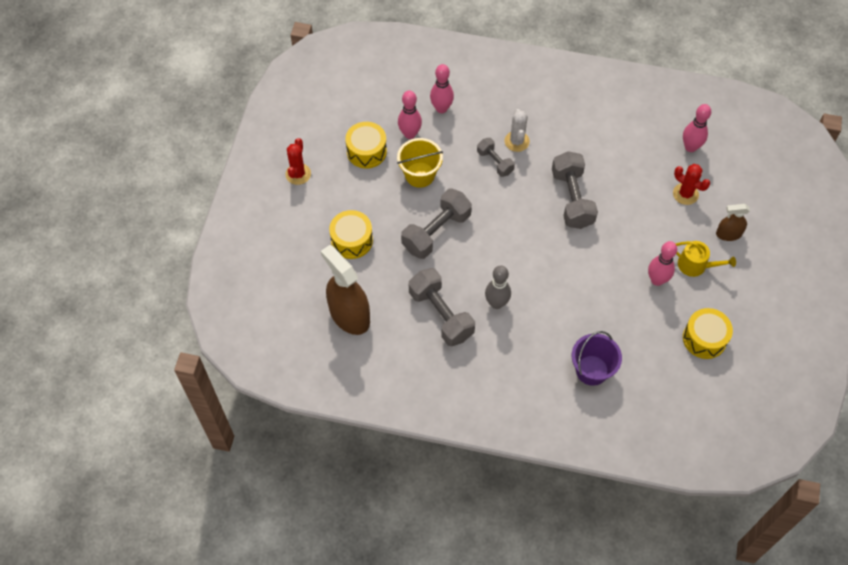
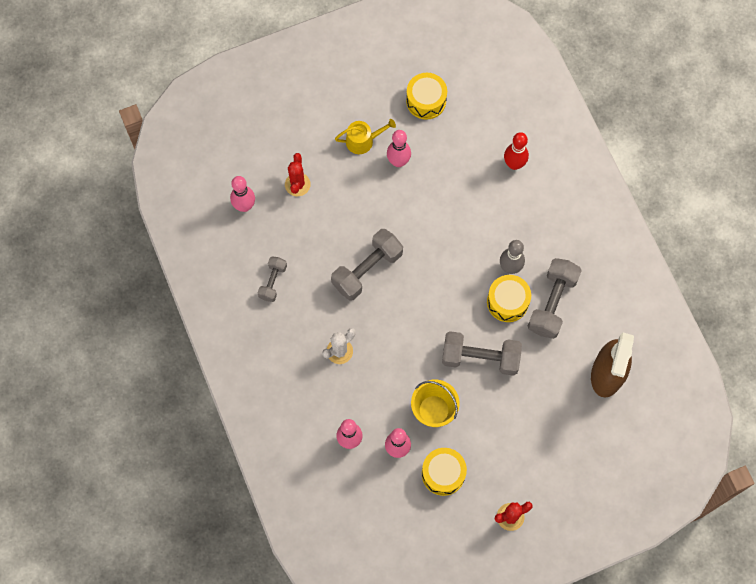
camera: 125 degrees left, 10 degrees up
(352, 240) = (539, 421): yellow drum -> yellow drum (507, 302)
(495, 162) = (375, 355): grey dumbbell -> grey dumbbell (273, 282)
(592, 370) = (514, 164): purple bucket -> red bowling pin
(696, 265) = (363, 141): yellow watering can -> yellow watering can turned 90 degrees clockwise
(728, 234) = (314, 132): brown spray bottle -> none

